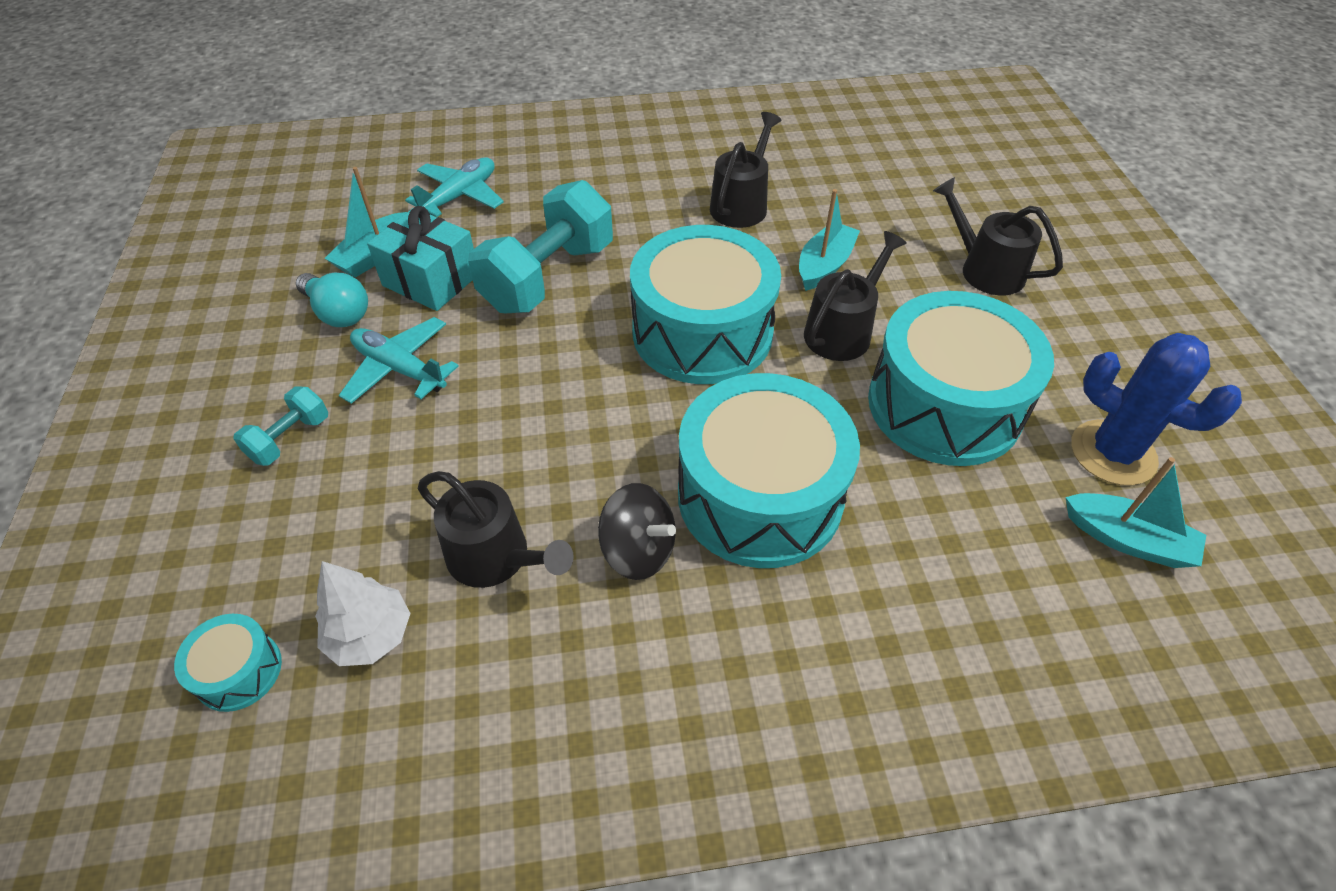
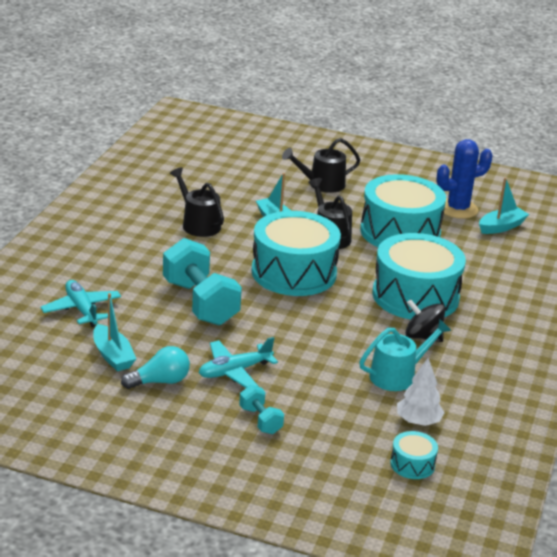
camera: 65 degrees left, 20 degrees down
(431, 280) = (161, 341): turquoise gift -> none
(495, 557) = (397, 375): black watering can -> turquoise watering can
(638, 550) = (422, 337): black spinning top -> black spinning top turned 120 degrees counterclockwise

